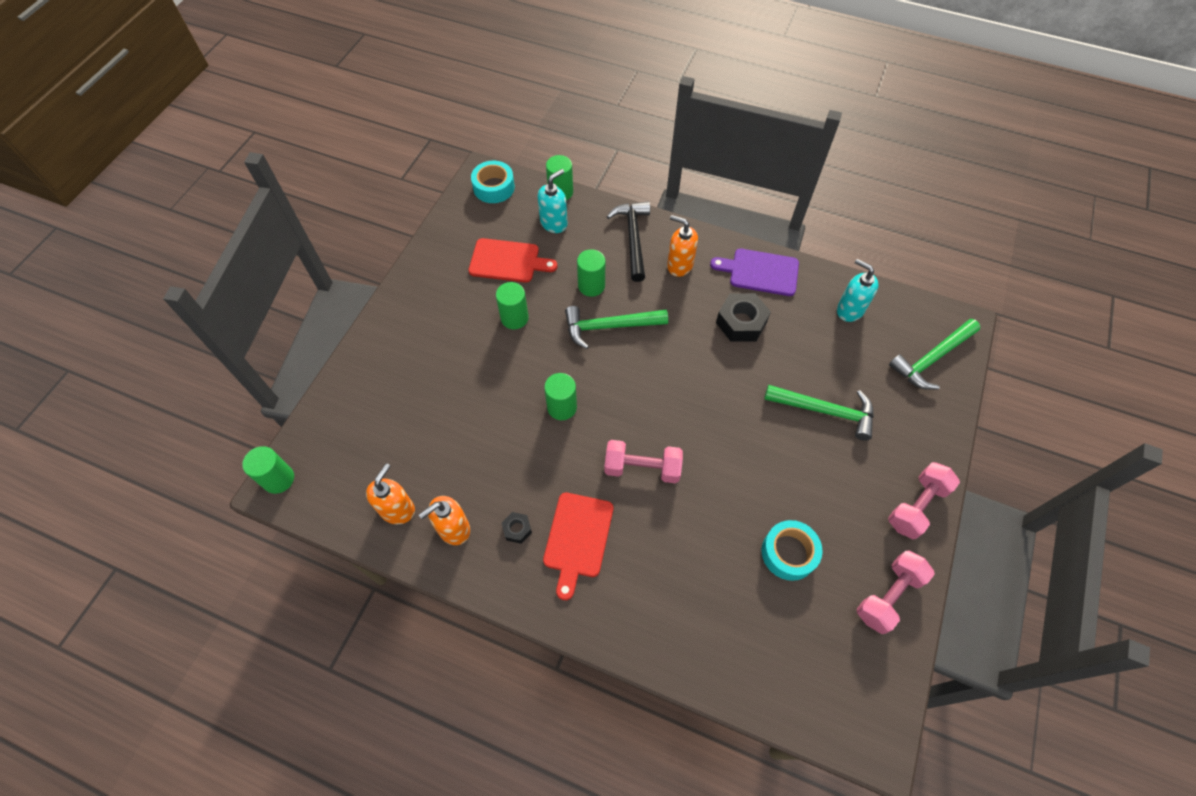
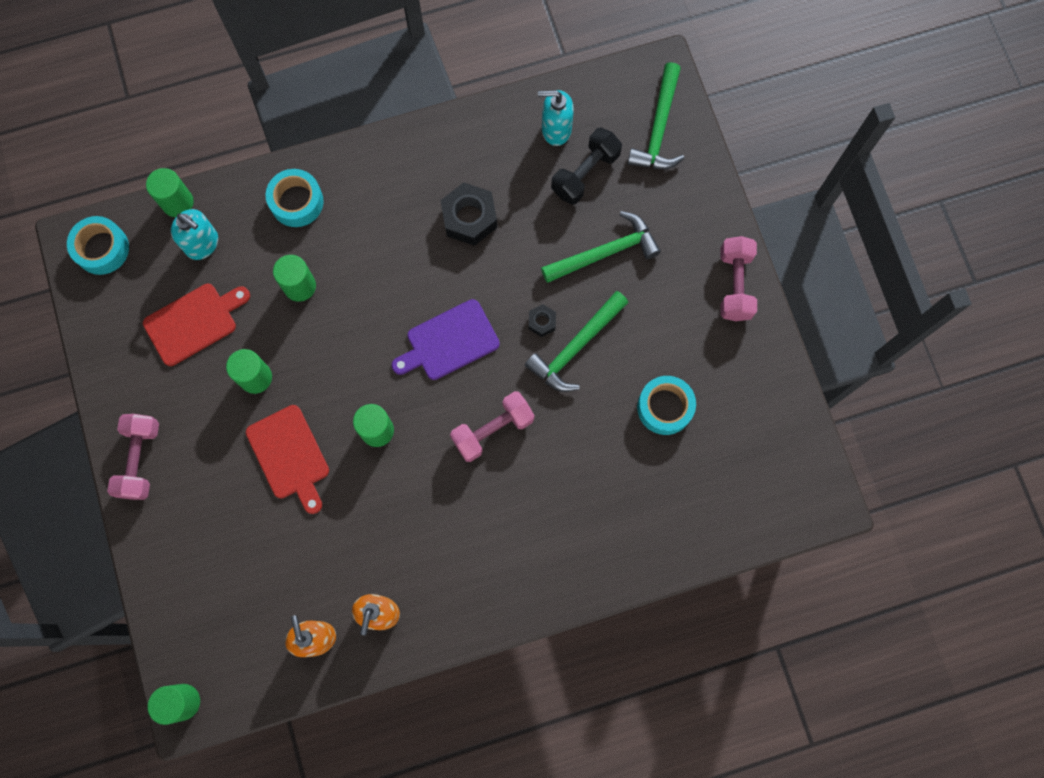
camera: 40 degrees left, 15 degrees up
(517, 529) = (433, 569): black nut -> black nut (542, 322)
(554, 223) = (202, 244): turquoise soap dispenser -> turquoise soap dispenser turned 120 degrees clockwise
(577, 538) = (489, 535): red cutting board -> red cutting board (289, 455)
(609, 326) = (352, 316): green hammer -> green hammer (575, 347)
(633, 238) = (296, 202): black hammer -> turquoise tape
(679, 265) = (365, 198): orange soap dispenser -> none
(760, 272) = (447, 148): purple cutting board -> purple cutting board (449, 341)
(850, 350) = (585, 173): none -> black dumbbell
(888, 596) = (762, 381): pink dumbbell -> pink dumbbell (140, 460)

